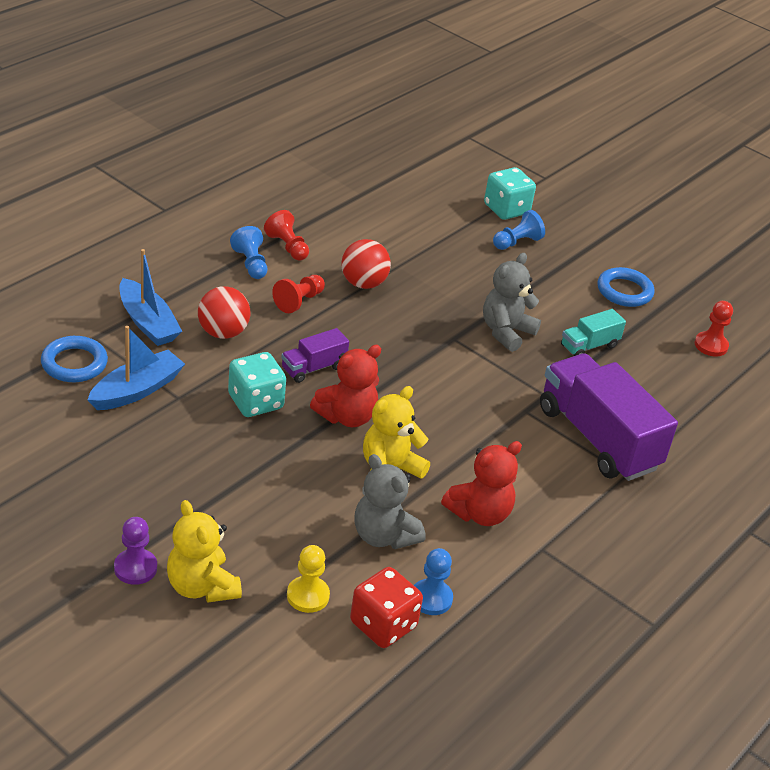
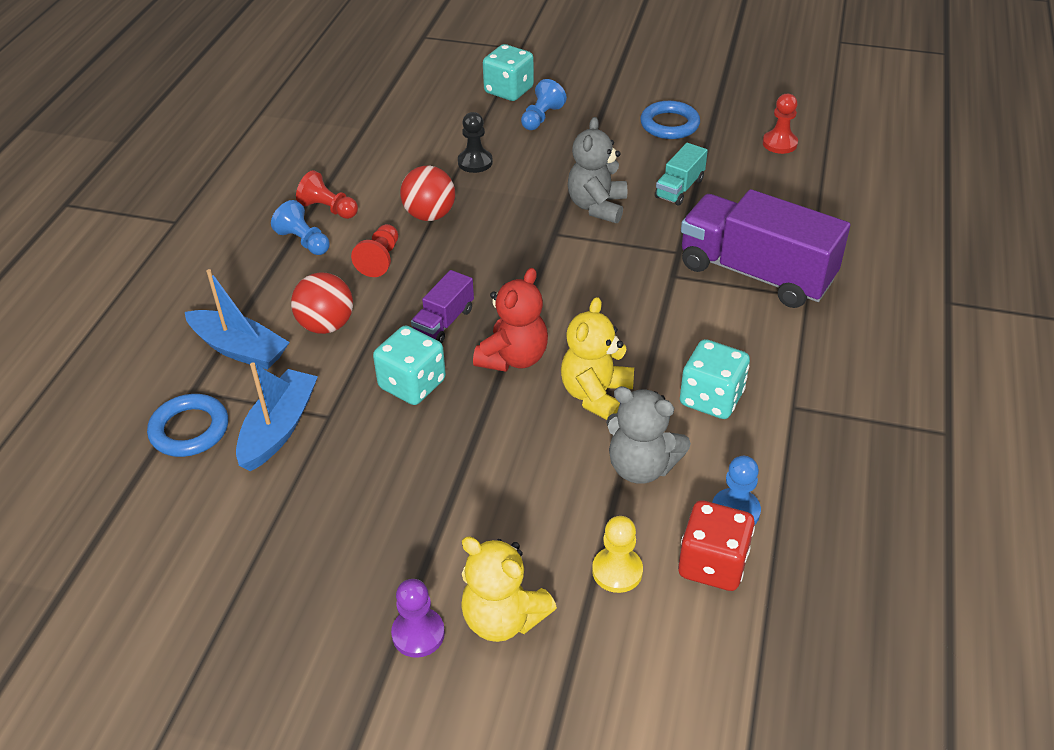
camera: 20 degrees left, 5 degrees up
(432, 257) = (475, 162): none -> black pawn
(479, 513) = (711, 398): red teddy bear -> turquoise dice

